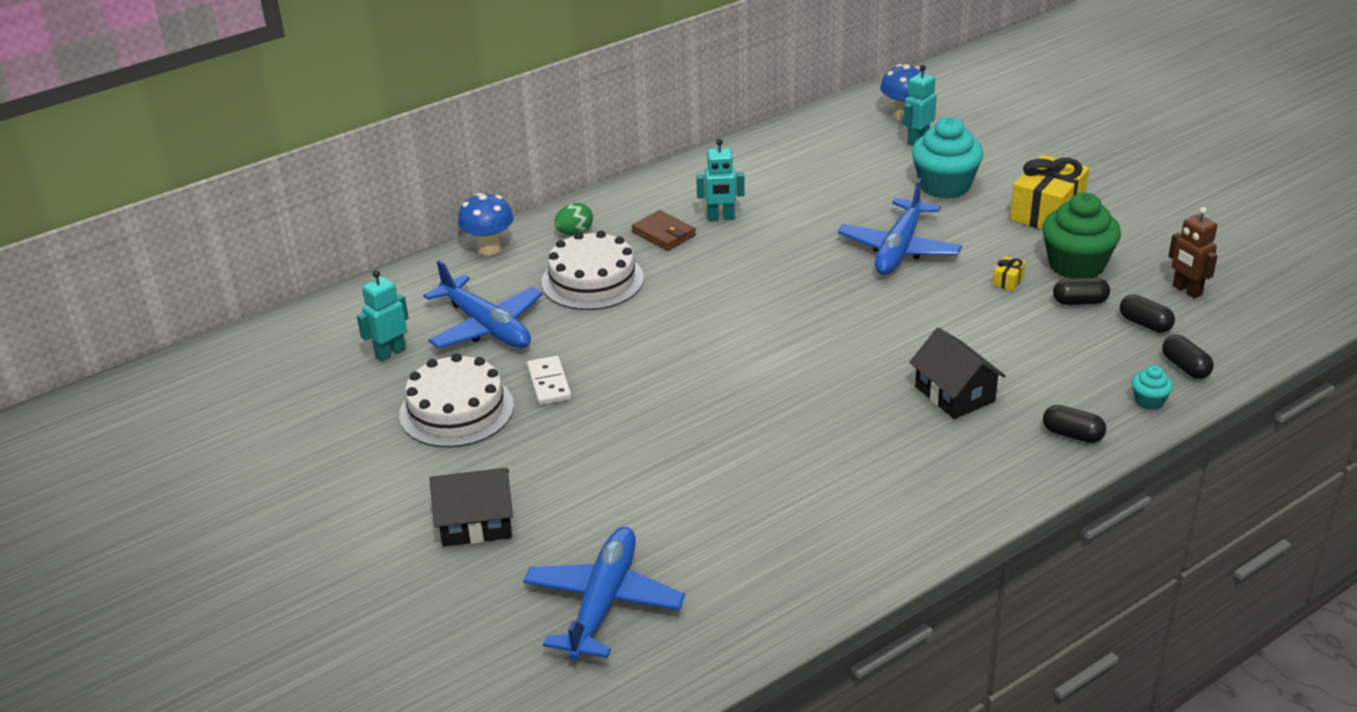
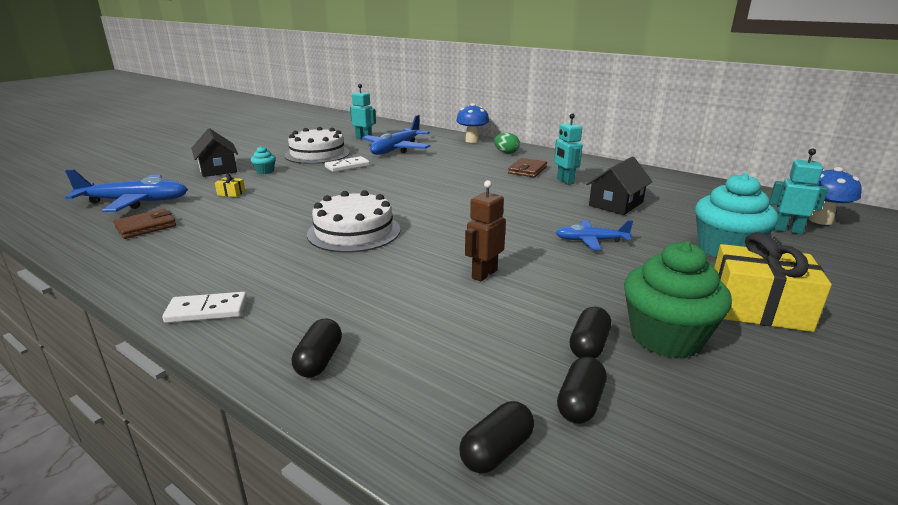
camera: 70 degrees right, 10 degrees down
(592, 280) = (458, 162): white cake -> white cake (354, 231)
(719, 576) = (146, 227): none -> brown wallet
(899, 249) = (591, 241): blue plane -> blue plane, size x0.57
(954, 394) = (375, 286): black house -> black house (616, 204)
(972, 502) = (207, 310): none -> white domino
(1008, 281) = (589, 296): yellow gift -> yellow gift (231, 193)
(1079, 302) = (588, 345): black capsule -> black capsule turned 45 degrees clockwise
(1149, 401) = (401, 418): turquoise cupcake -> turquoise cupcake (265, 171)
(1186, 290) = (703, 442): brown robot -> brown robot (484, 274)

